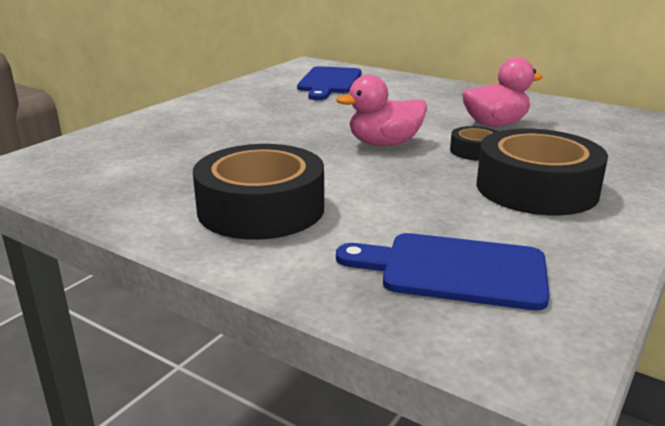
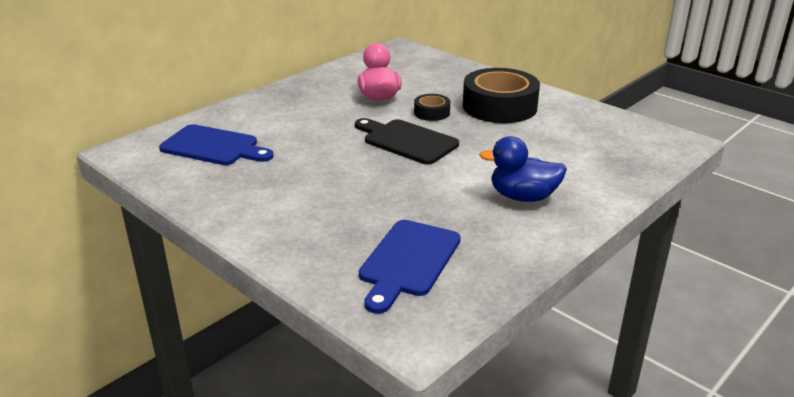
camera: 80 degrees left, 5 degrees up
(261, 208) = (523, 197): black tape -> blue duck
(384, 144) = (407, 141): pink duck -> black cutting board
(454, 270) = (603, 146): blue cutting board -> blue cutting board (408, 261)

